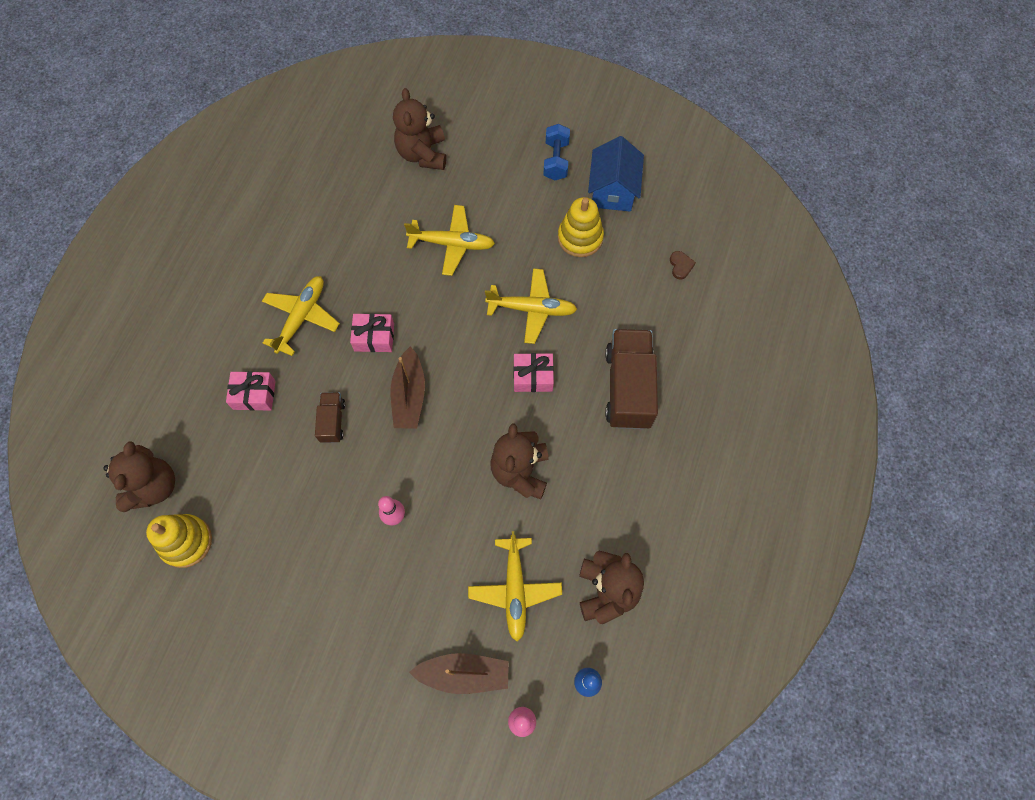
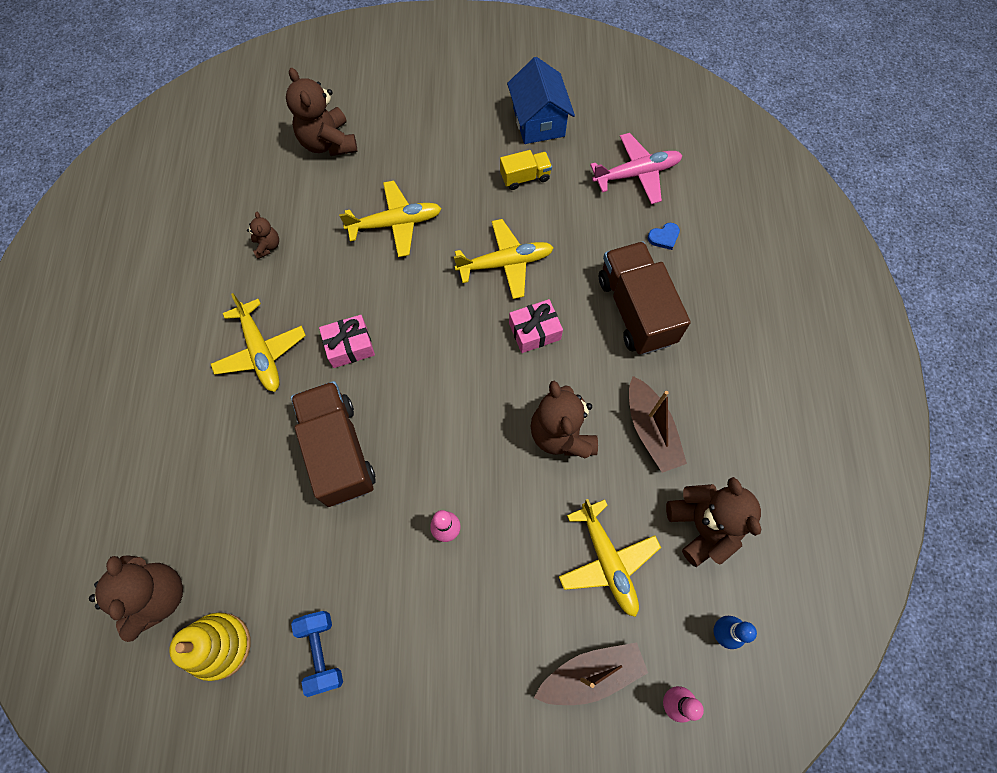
camera: 20 degrees left, 0 degrees up
(254, 395) = (238, 452): pink gift -> none
(301, 317) = (261, 351): yellow plane -> yellow plane turned 150 degrees clockwise
(332, 421) = (338, 451): brown truck -> brown truck, size x1.98
(339, 229) = (267, 246): none -> brown teddy bear
(409, 395) = (412, 395): brown boat -> brown boat (651, 430)
(556, 160) = (469, 109): blue dumbbell -> blue dumbbell (322, 652)
(580, 237) = (525, 177): yellow stacking toy -> yellow truck
(680, 266) = (636, 174): brown heart -> pink plane
(681, 331) = (664, 237): none -> blue heart

